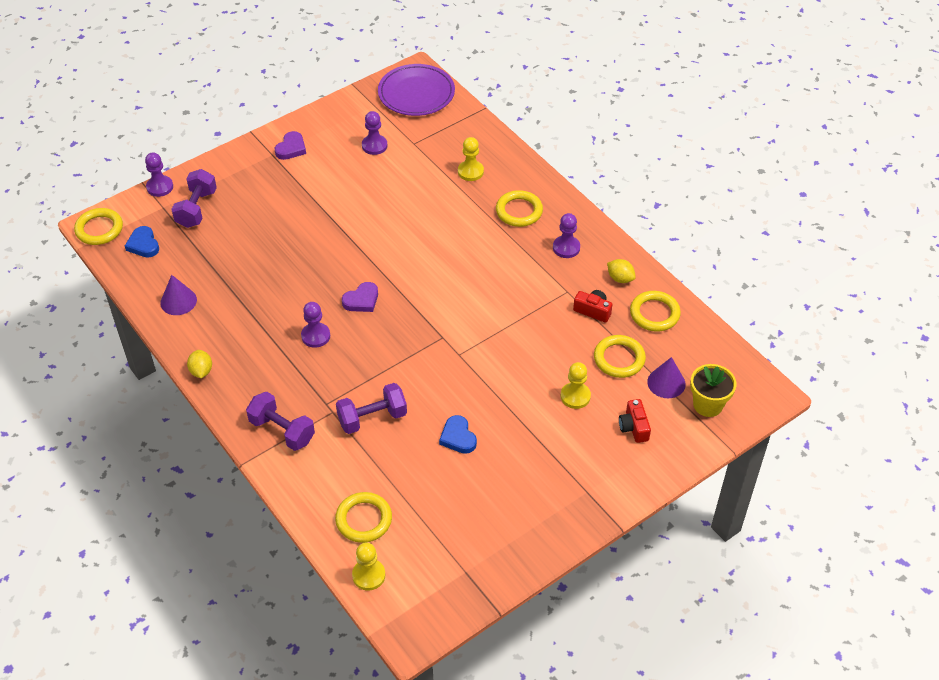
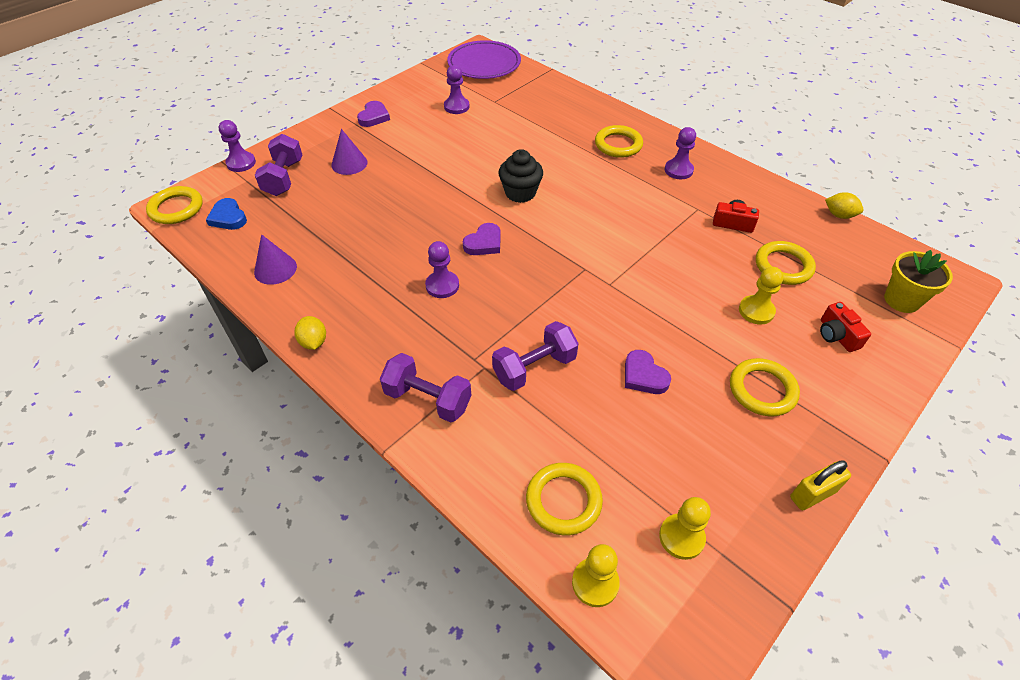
camera: 10 degrees left, 0 degrees up
(408, 253) = (520, 193): none -> black cupcake
(458, 437) = (644, 376): blue heart -> purple heart
(470, 171) = (557, 118): yellow pawn -> yellow pawn (681, 537)
(550, 544) = (812, 494): none -> yellow padlock
(620, 278) = (745, 191): yellow lemon -> yellow lemon (839, 215)
(654, 314) = (796, 218): yellow ring -> yellow ring (762, 390)
(666, 383) = (845, 283): purple cone -> purple cone (349, 163)

